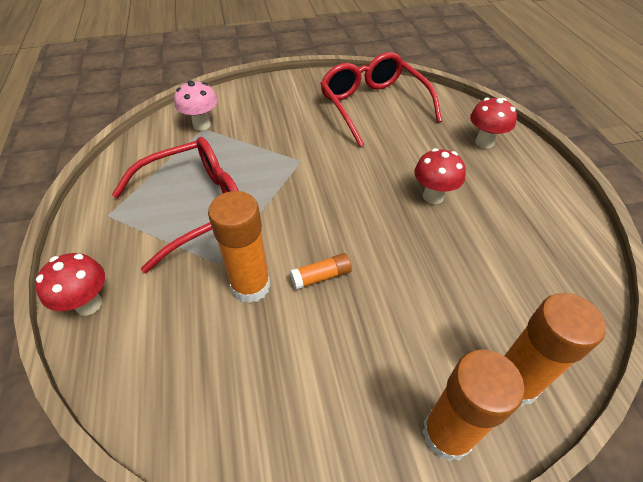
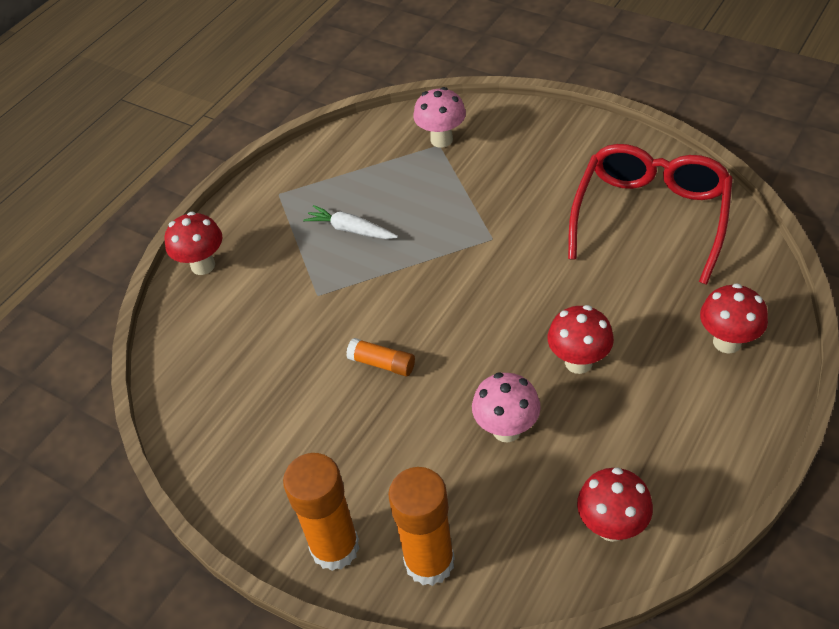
camera: 50 degrees right, 0 degrees up
(196, 207) = (350, 229): red glasses -> white carrot
(251, 286) = (321, 331): orange glue stick -> none
(446, 260) = (506, 430): none -> pink mushroom
(565, 271) = (611, 527): none -> red mushroom

